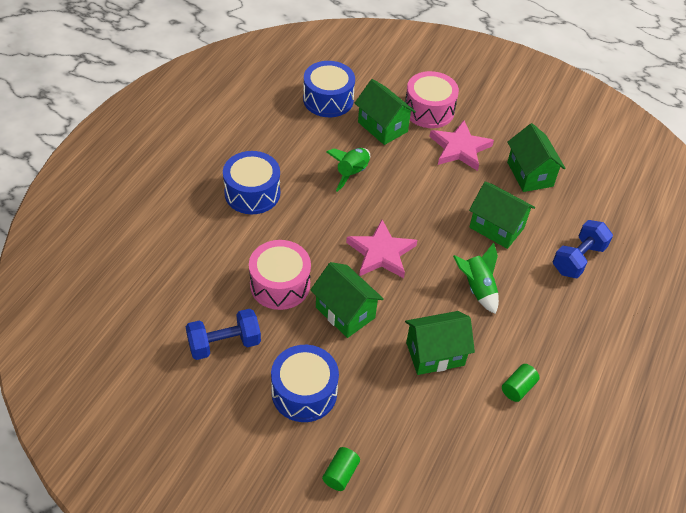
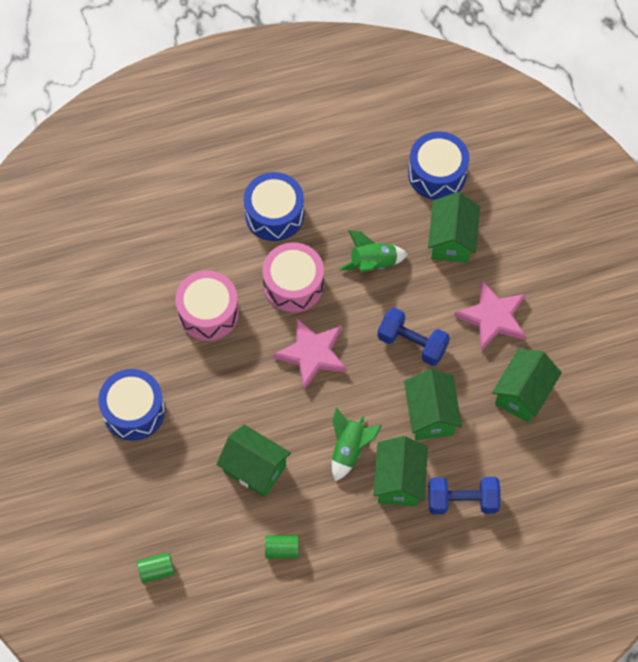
camera: 50 degrees right, 15 degrees up
(224, 344) = (121, 325): blue dumbbell -> blue dumbbell (412, 343)
(340, 474) = (94, 489): green cylinder -> green cylinder (156, 570)
(345, 312) = (229, 377): green house -> green house (399, 481)
(429, 110) = (513, 257): pink drum -> pink drum (293, 284)

